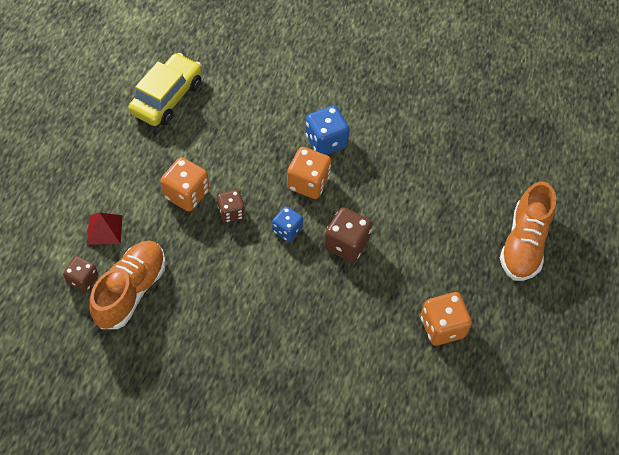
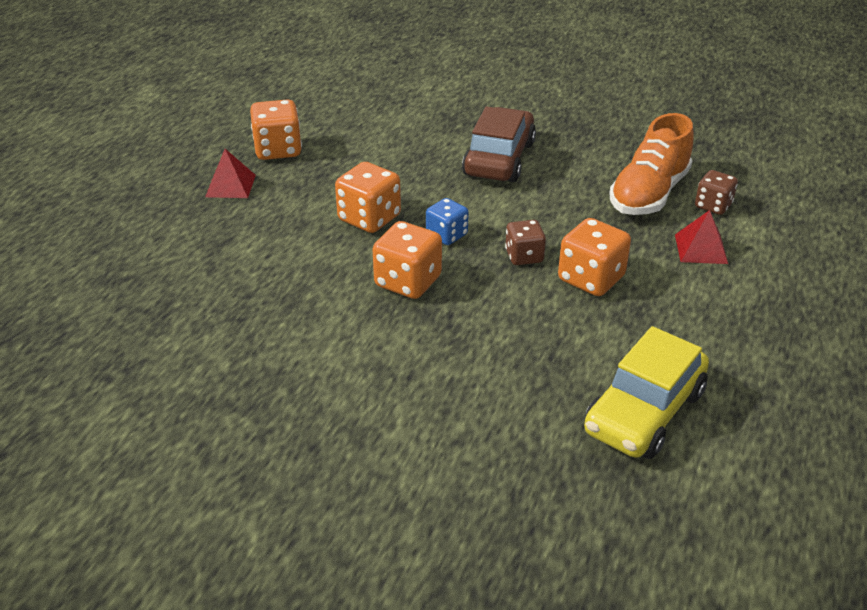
camera: 170 degrees left, 20 degrees down
(252, 329) = (499, 159): none -> brown car
(326, 141) = (368, 331): blue dice -> none
(346, 244) = (369, 218): brown dice -> orange dice
(462, 275) = (230, 185): none -> red pyramid
(523, 244) = (134, 206): orange shoe -> none

